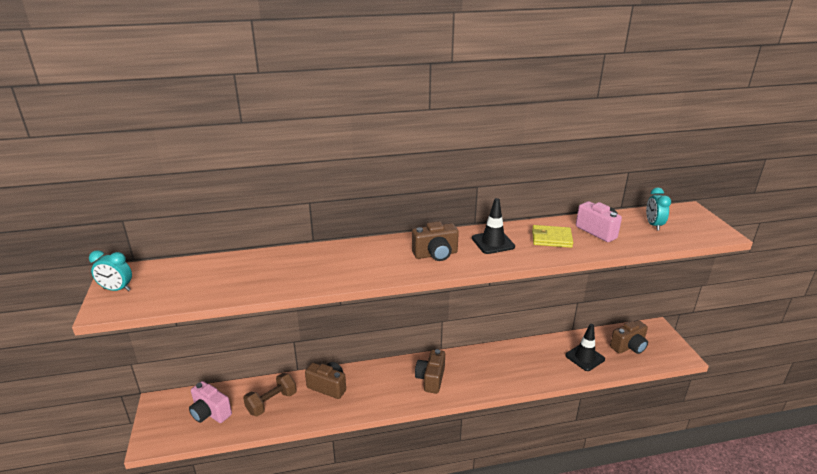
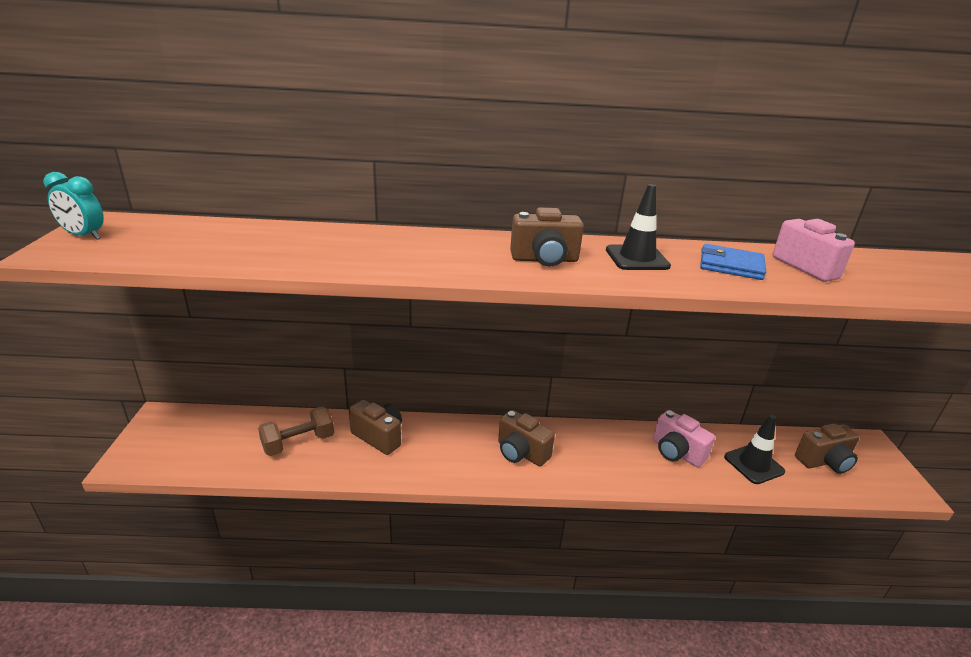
camera: 10 degrees right, 0 degrees up
(210, 413) = (216, 441): pink camera -> pink camera (676, 452)
(431, 379) = (521, 453): brown camera -> brown camera turned 75 degrees counterclockwise
(551, 238) = (731, 266): yellow wallet -> blue wallet
(653, 225) = (902, 271): turquoise clock -> none

